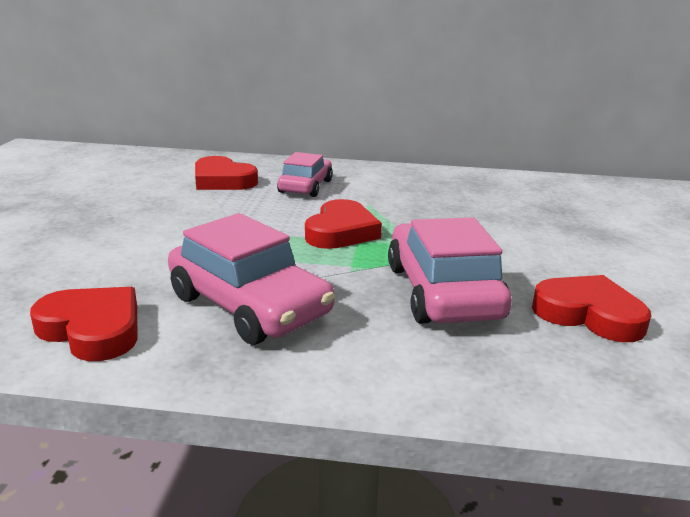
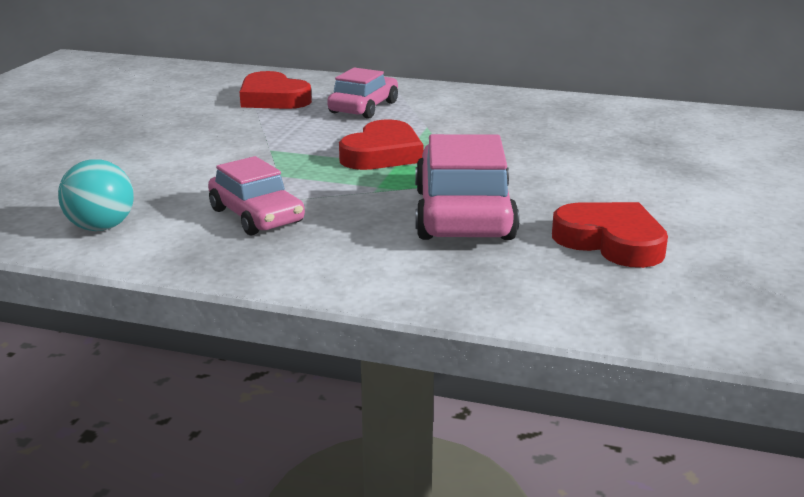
camera: 10 degrees right, 0 degrees up
(93, 329) = (101, 227): red heart -> turquoise ball
(249, 305) = (256, 216): pink car -> pink car, size x0.63

